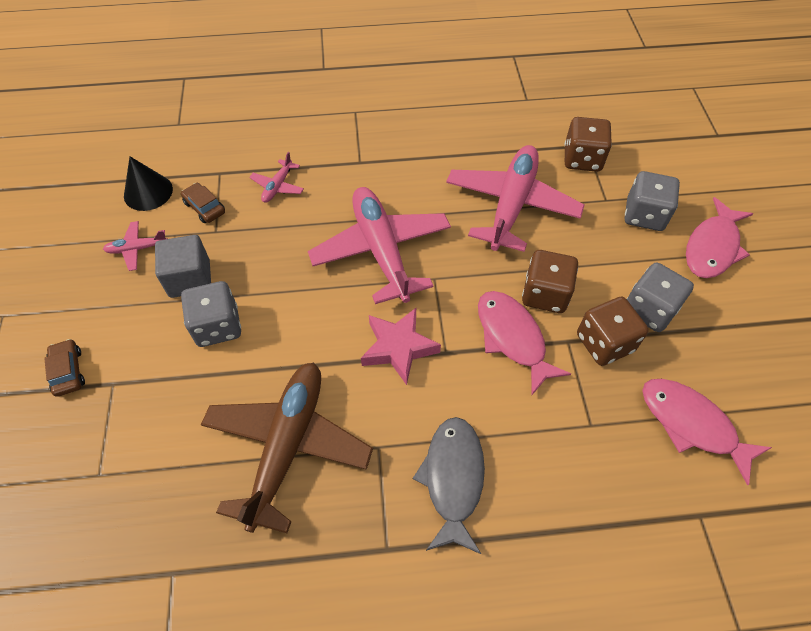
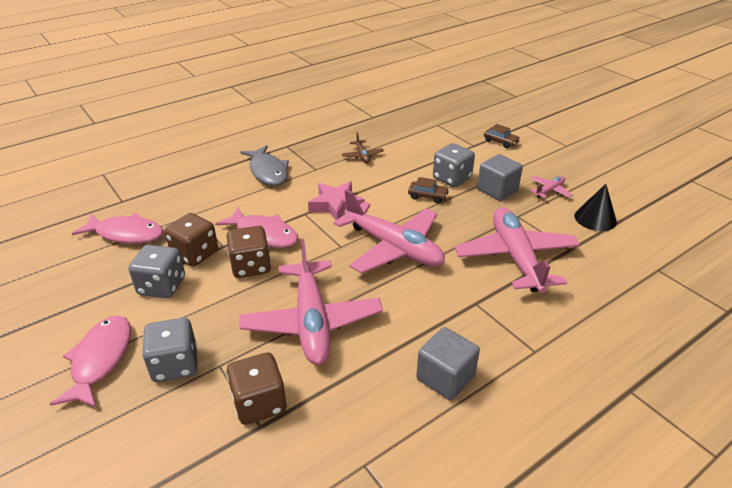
camera: 150 degrees right, 20 degrees down
(204, 207) = (545, 225): brown car -> brown car (428, 196)
(278, 186) = (515, 257): pink plane -> pink plane, size x2.32
(287, 446) = (362, 155): brown plane -> brown plane, size x0.43
(436, 122) = (445, 377): none -> grey cube

